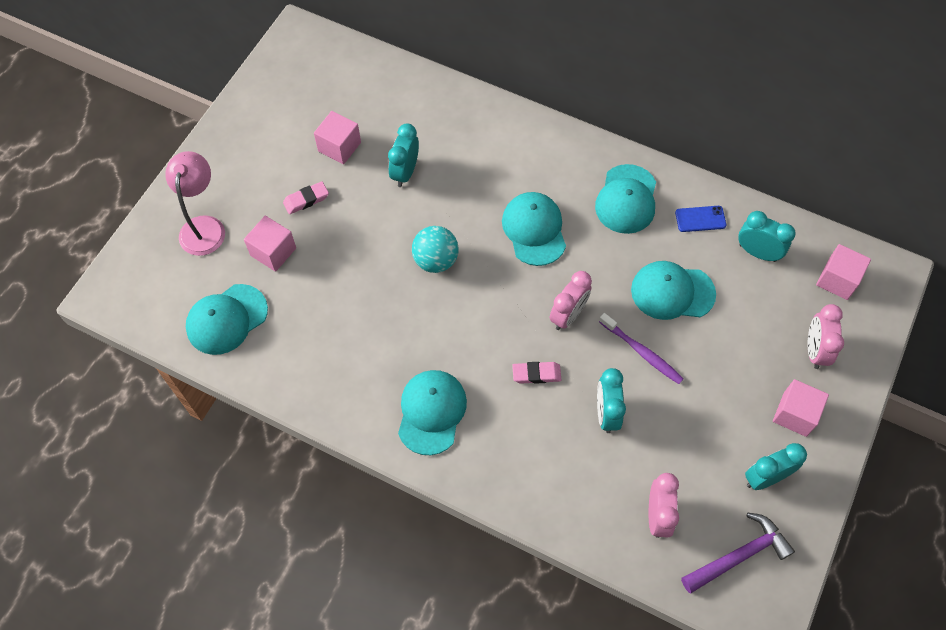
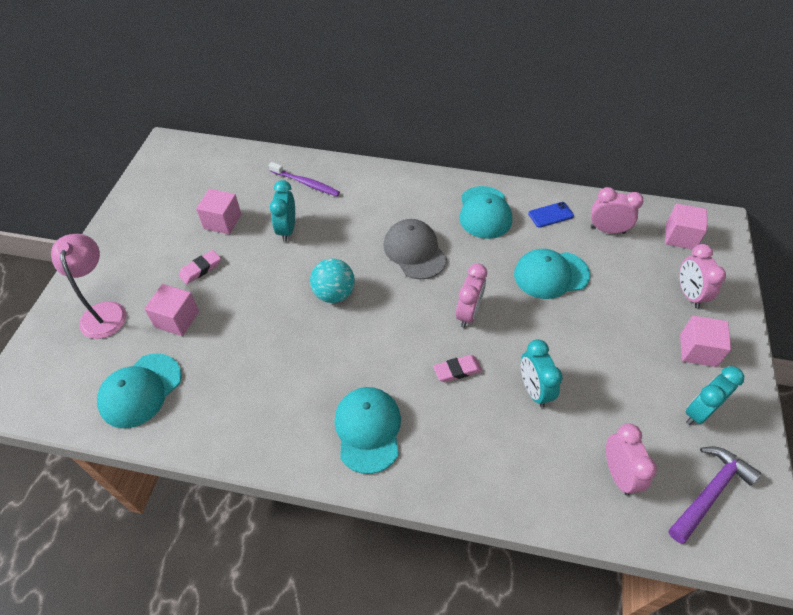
camera: 15 degrees left, 10 degrees down
(534, 230) = (414, 251): turquoise cap -> grey cap
(641, 352) = (544, 329): purple toothbrush -> purple toothbrush (305, 183)
(757, 252) = (607, 230): turquoise clock -> pink clock

